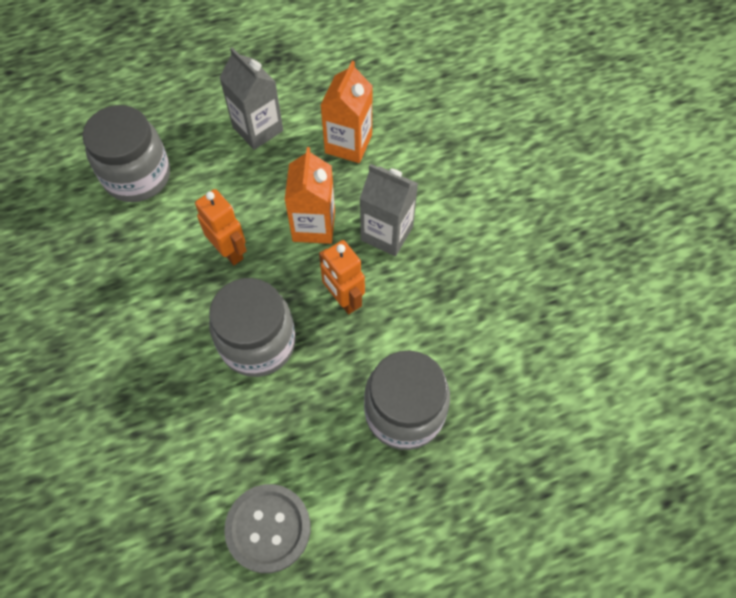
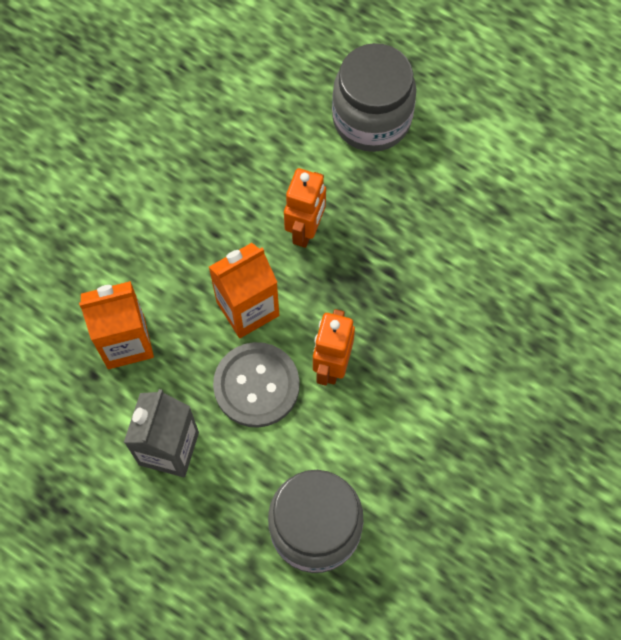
camera: 125 degrees left, 5 degrees up
(258, 343) = (401, 272): grey jar -> none
(268, 528) = (539, 157): grey button -> grey button (256, 385)
(387, 233) = (209, 238): grey carton -> none

